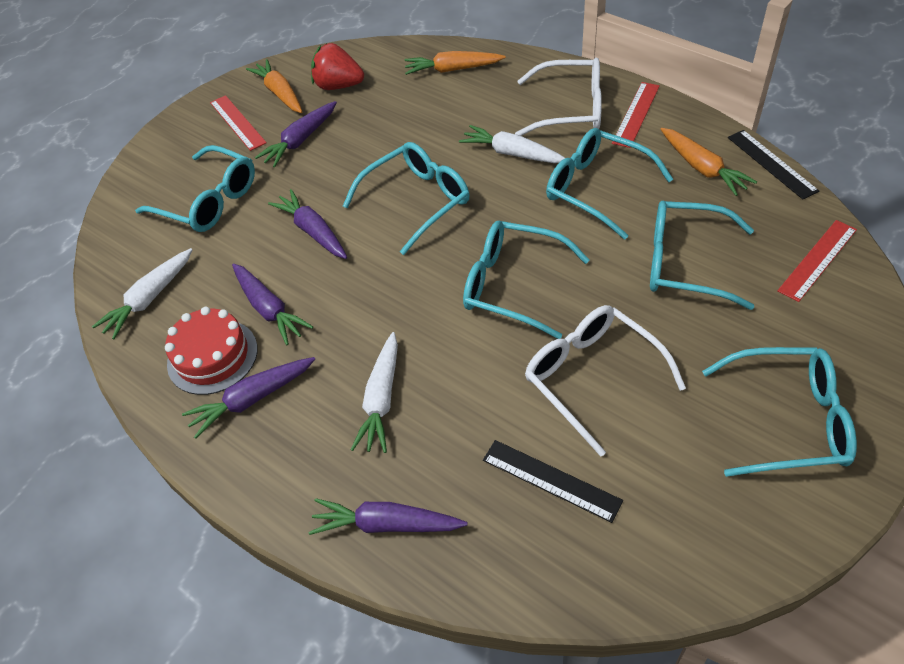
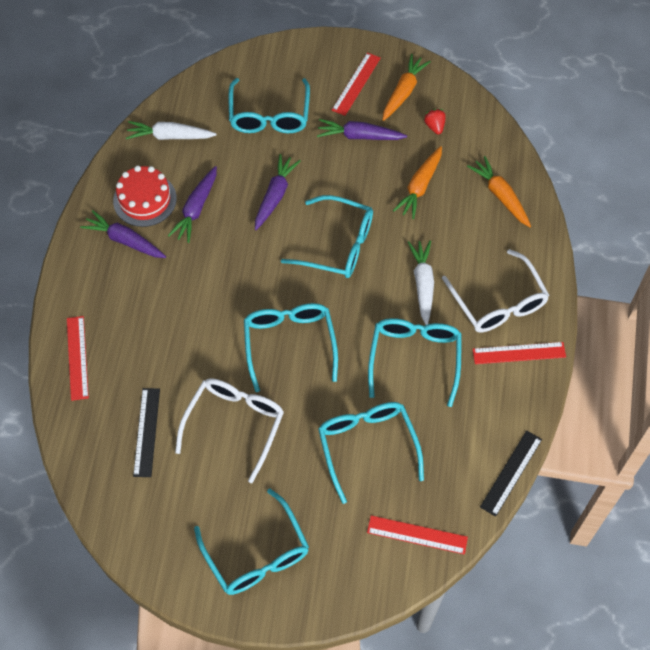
camera: 55 degrees right, 10 degrees up
(338, 86) = (434, 126): red strawberry -> red strawberry, size x0.55
(381, 399) = (159, 311): white carrot -> none
(386, 524) = (77, 357): purple carrot -> red ruler
(702, 168) = (478, 424): orange carrot -> orange carrot (420, 186)

